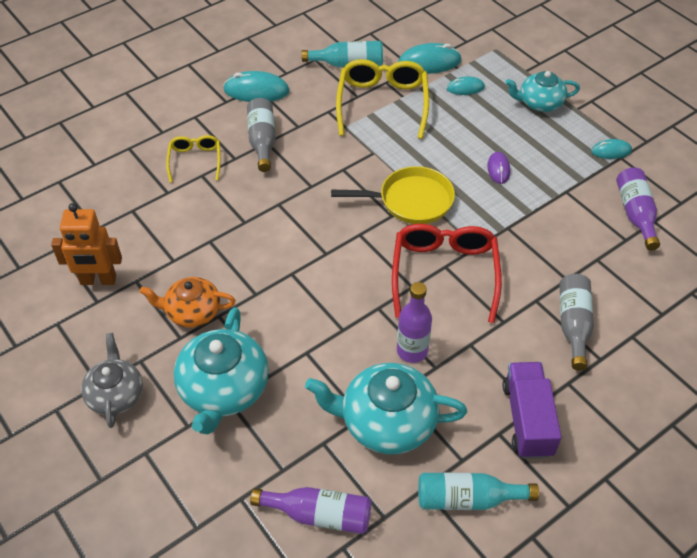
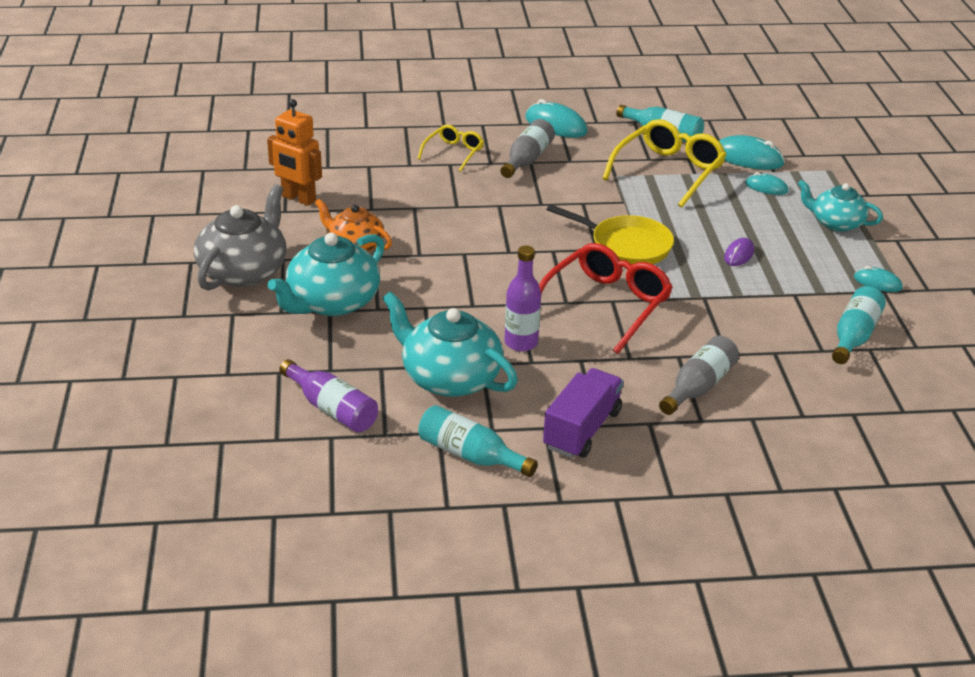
camera: 30 degrees right, 15 degrees down
(115, 394) = (244, 271): grey teapot -> grey teapot, size x1.56
(635, 214) = (854, 336): purple bottle -> turquoise bottle

